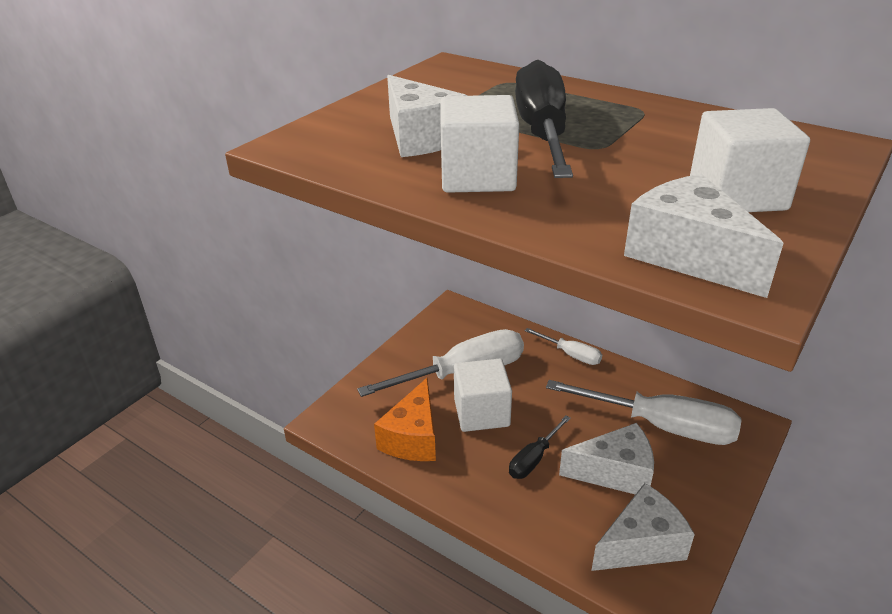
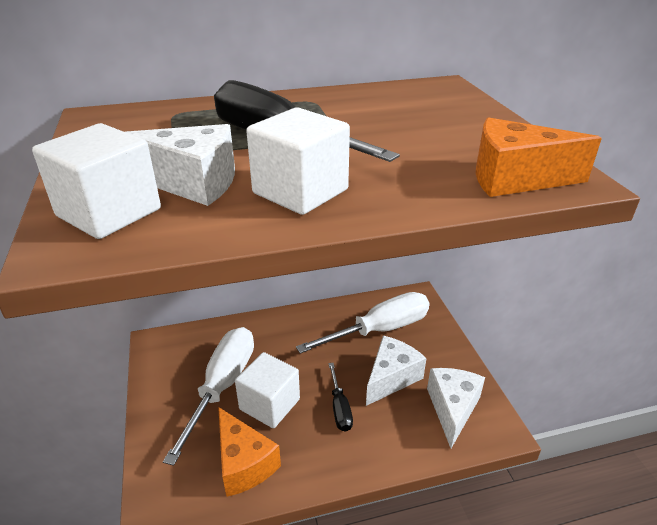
camera: 50 degrees left, 0 degrees up
(571, 355) = (279, 321): white screwdriver -> none
(688, 255) = (514, 178): white cheese -> orange cheese
(737, 195) = (462, 132): white cube -> white cube (109, 213)

